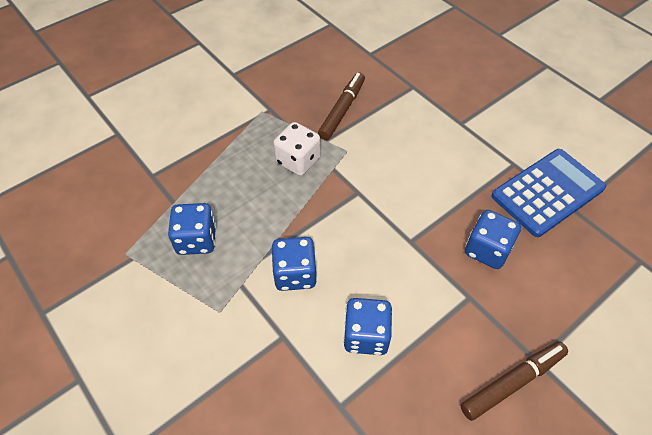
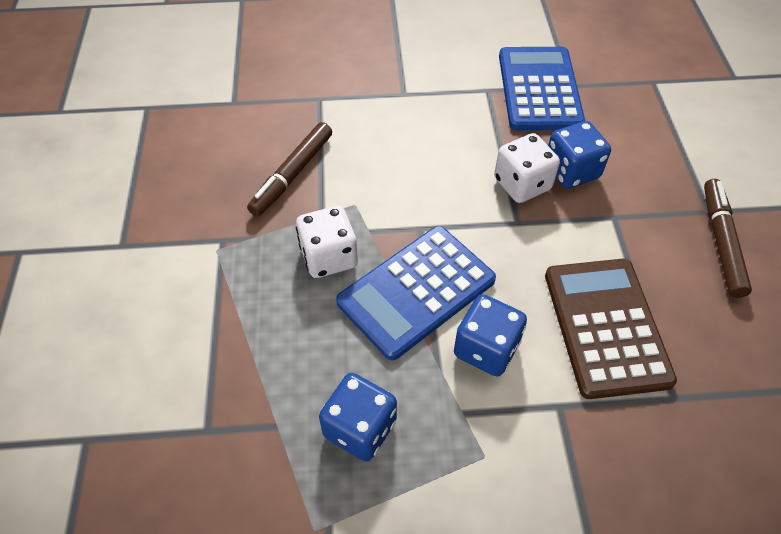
camera: 55 degrees left, 0 degrees up
(308, 216) = (416, 291): none -> blue calculator
(342, 110) = (292, 174): brown marker -> brown marker turned 120 degrees counterclockwise
(366, 335) = (605, 327): blue dice -> brown calculator
(446, 227) = (522, 184): none -> white dice

